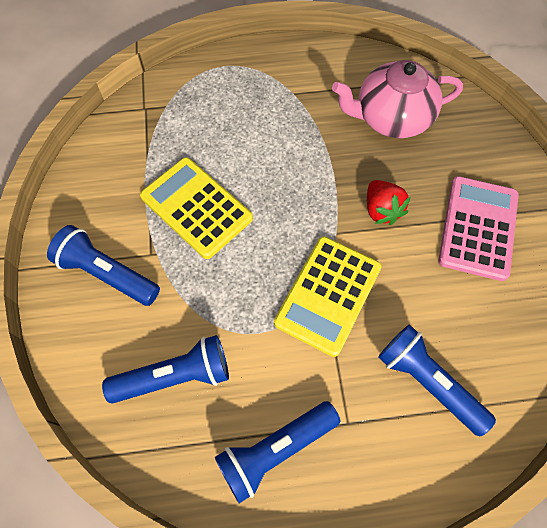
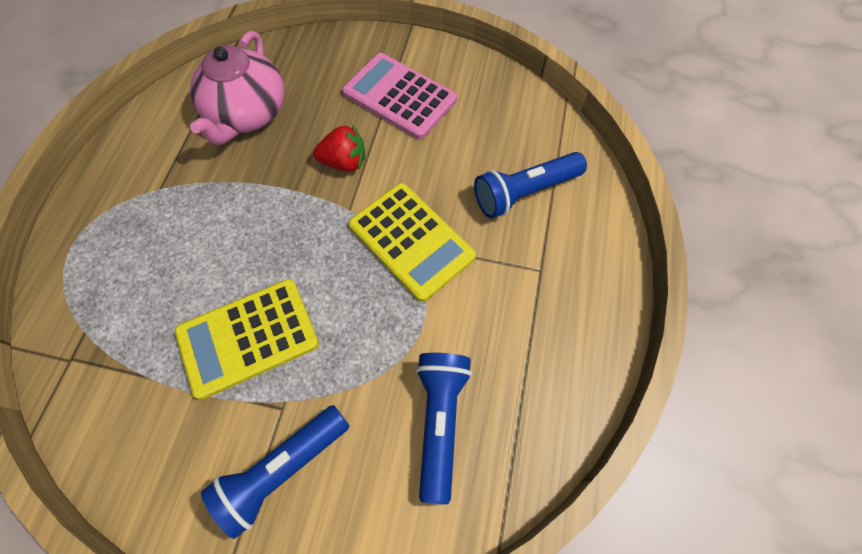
camera: 70 degrees left, 0 degrees up
(275, 450) = (547, 343): blue flashlight -> none

